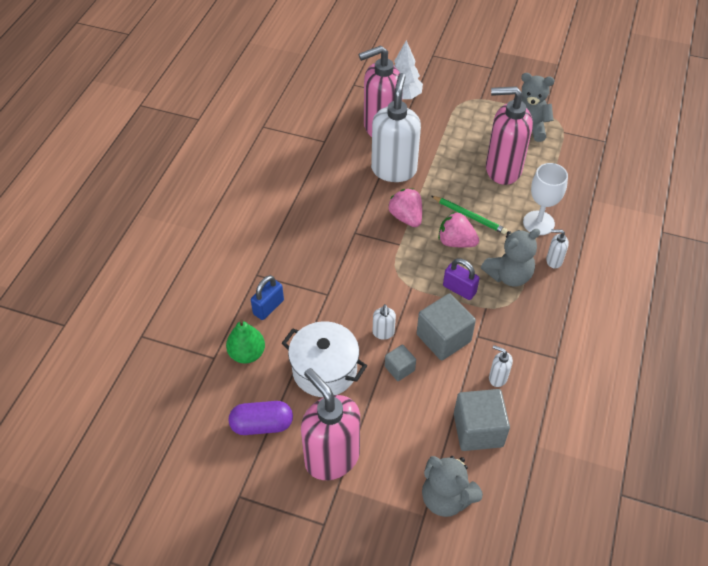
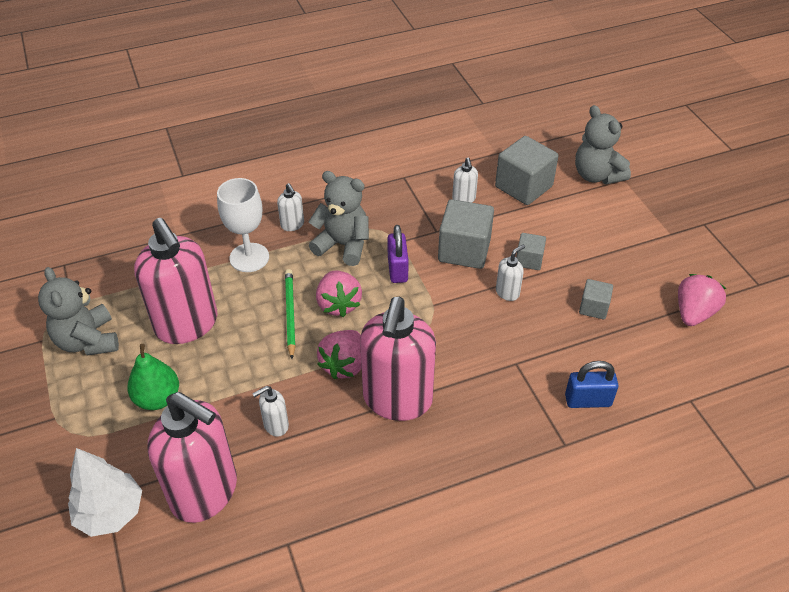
camera: 130 degrees left, 5 degrees down
(247, 353) = (653, 377): green pear -> green pear (158, 398)
(262, 425) = (693, 313): purple capsule -> pink strawberry
(324, 370) = (593, 308): white pot -> grey cube
(331, 457) = (655, 251): pink soap dispenser -> pink soap dispenser (397, 400)
(394, 169) = (275, 425): white soap dispenser -> white soap dispenser, size x0.42
(446, 497) = (596, 175): grey teddy bear -> grey teddy bear turned 150 degrees clockwise

